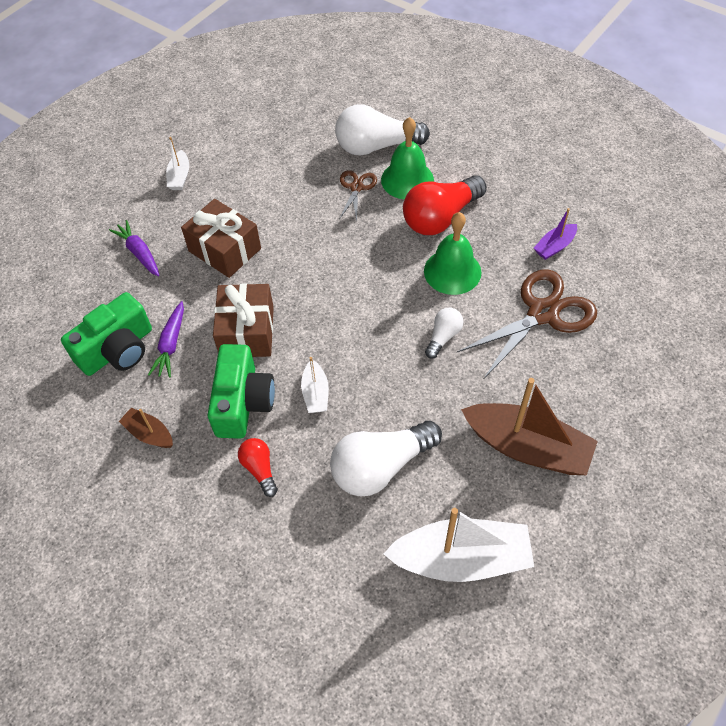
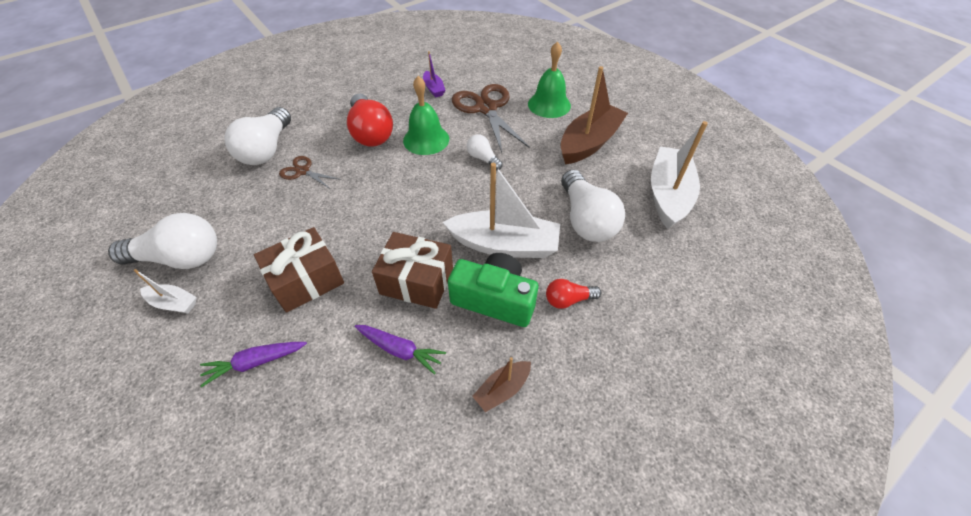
camera: 75 degrees left, 5 degrees down
(118, 350) = (381, 406): green camera -> none
(223, 156) = (180, 258): none -> white light bulb
(315, 393) = (504, 244): white boat -> white boat, size x2.08
(407, 180) = (318, 141): green bell -> green bell (549, 104)

